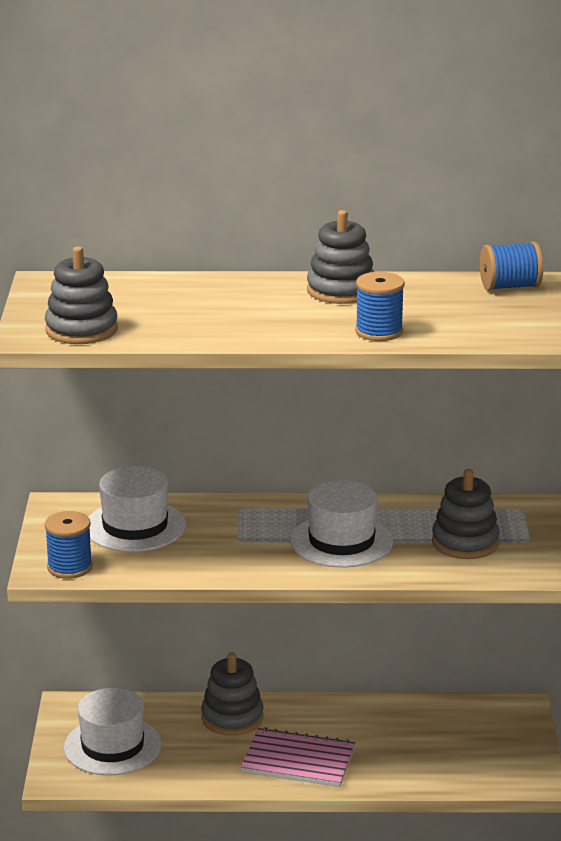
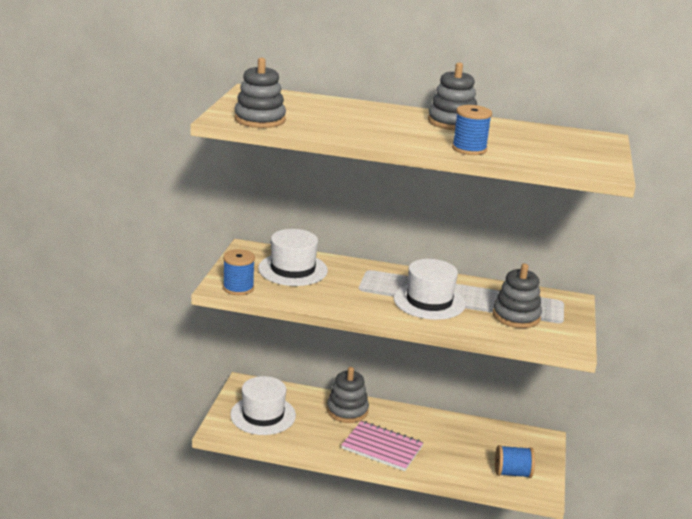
camera: 10 degrees right, 0 degrees up
(510, 287) = (575, 136): blue spool -> blue spool (512, 473)

